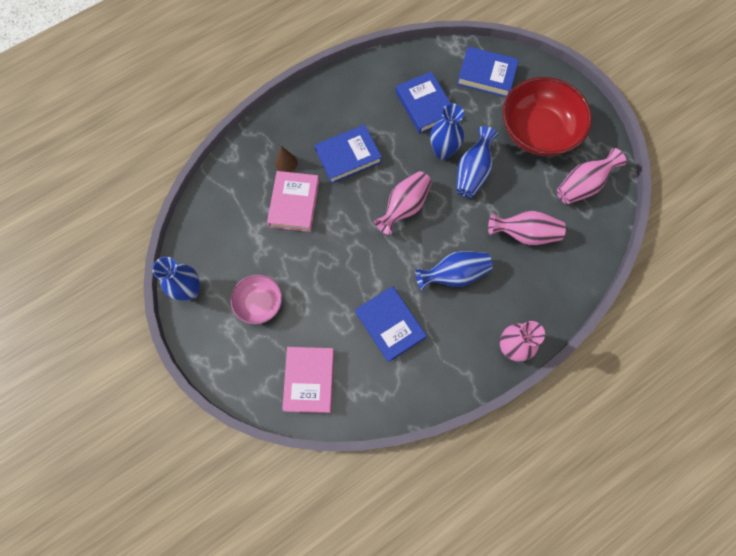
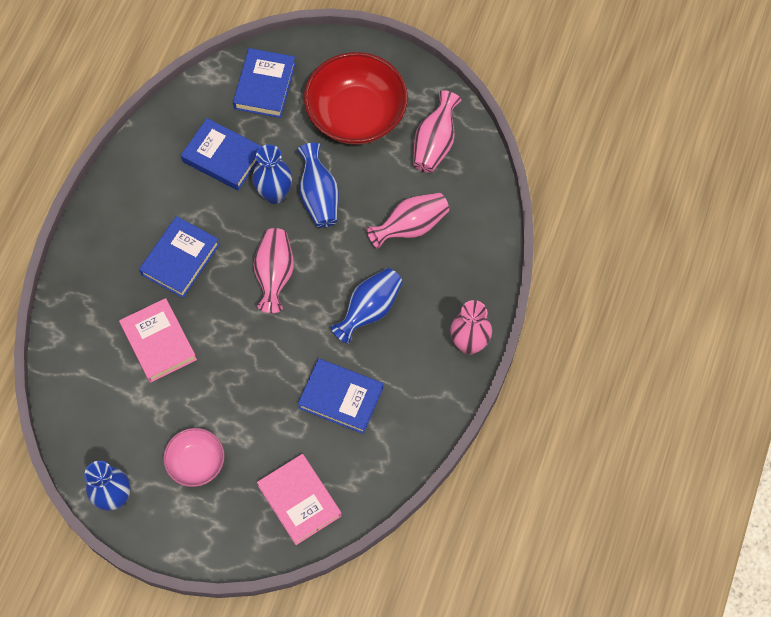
camera: 35 degrees left, 5 degrees down
(286, 163) = (119, 307): brown cone -> none
(486, 75) = (265, 86): blue book -> blue book turned 60 degrees counterclockwise

